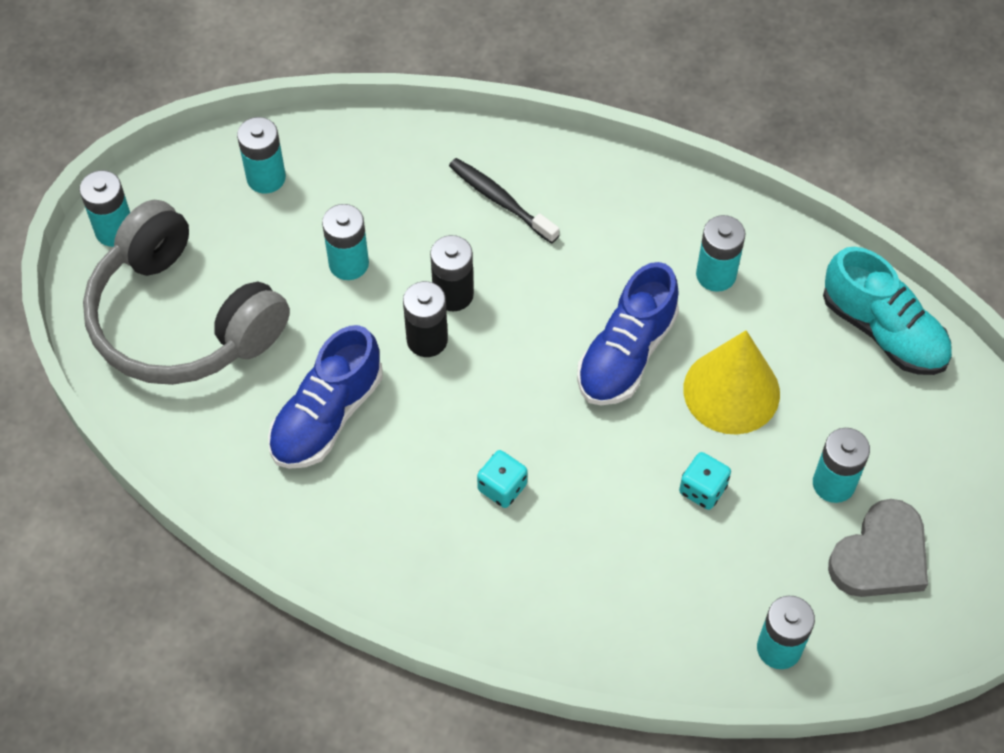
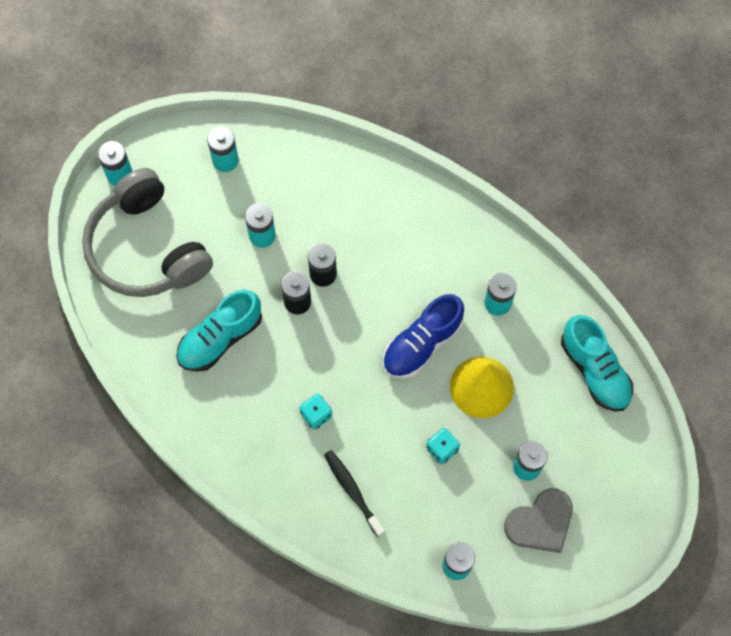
camera: 15 degrees right, 10 degrees up
(327, 416) = (220, 338): blue shoe -> turquoise shoe
(500, 200) = (372, 214): black toothbrush -> black toothbrush (352, 491)

